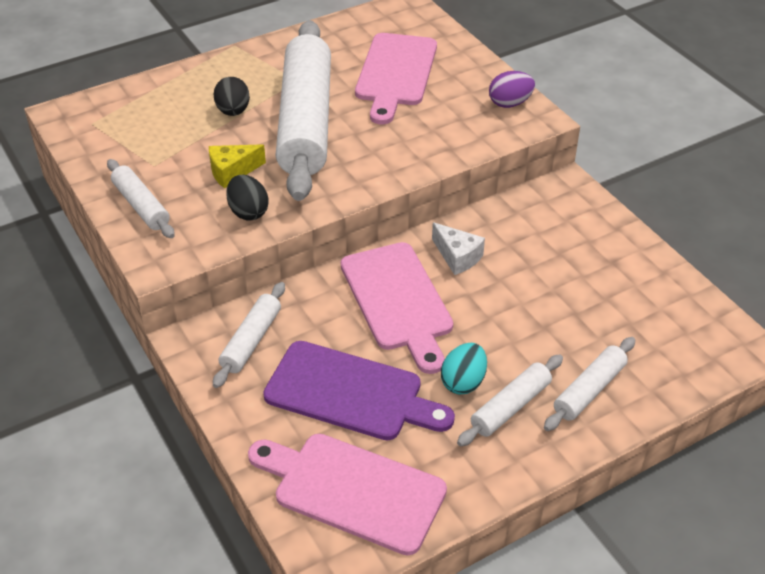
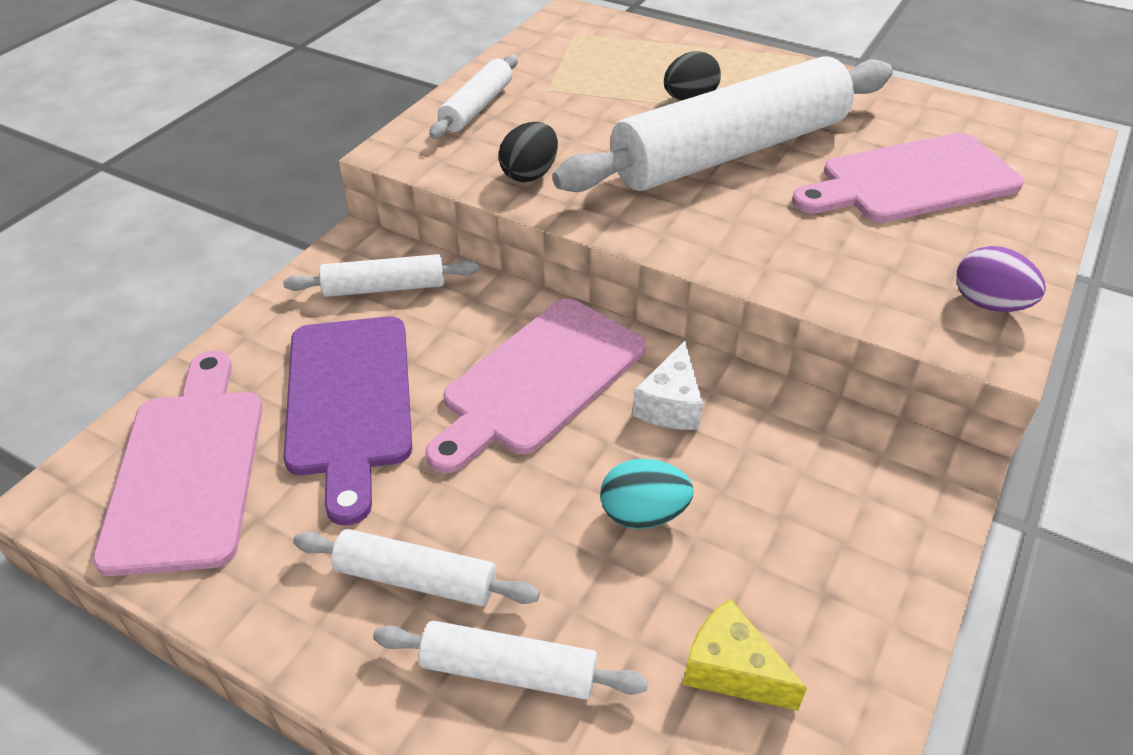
camera: 60 degrees right, 0 degrees up
(232, 172) = (587, 138): yellow cheese -> yellow cheese (731, 669)
(463, 382) = (433, 505): turquoise egg -> turquoise egg (643, 514)

